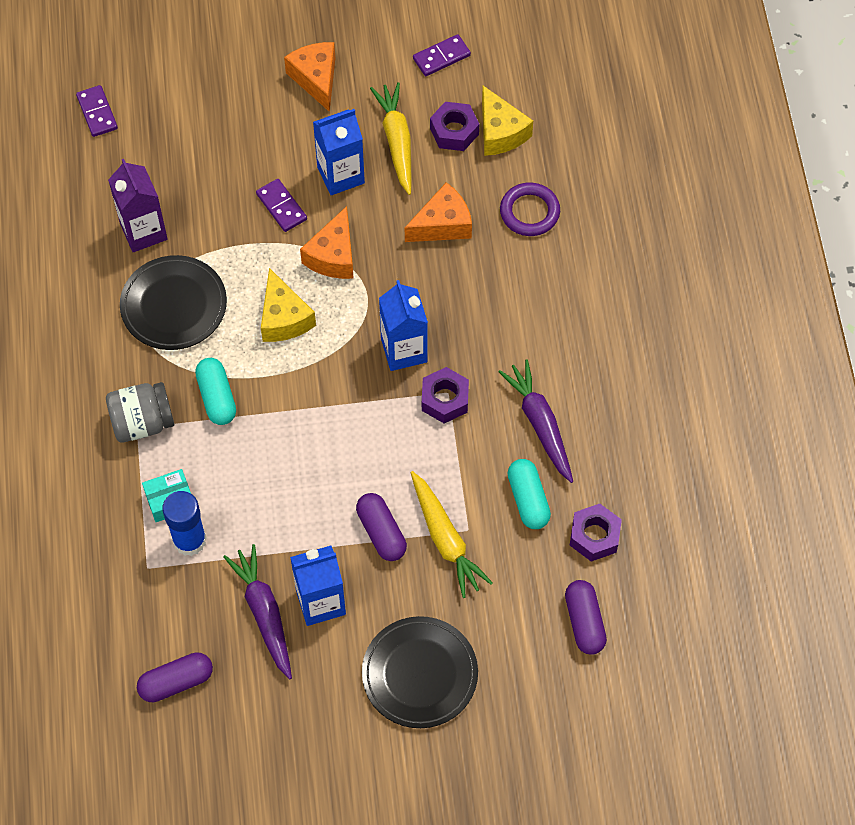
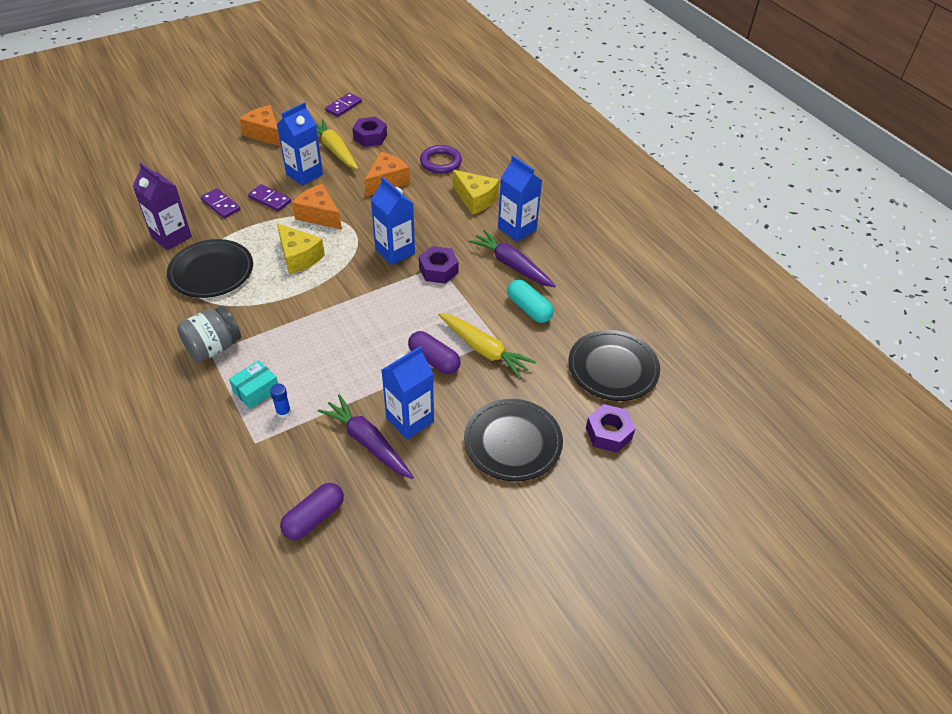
camera: 25 degrees left, 15 degrees down
(97, 112) = (112, 184): purple domino -> purple domino (221, 205)
(189, 540) = (283, 412): blue glue stick -> blue glue stick, size x0.50
(217, 397) = (267, 315): turquoise capsule -> none
(333, 256) = (319, 215): orange cheese -> orange cheese turned 135 degrees clockwise
(500, 132) = (400, 131): yellow cheese -> yellow cheese (475, 199)
(576, 366) = (517, 229): none -> blue carton
(584, 622) = (613, 368): purple capsule -> black plate
(594, 536) = (587, 316): purple nut -> purple nut (608, 433)

